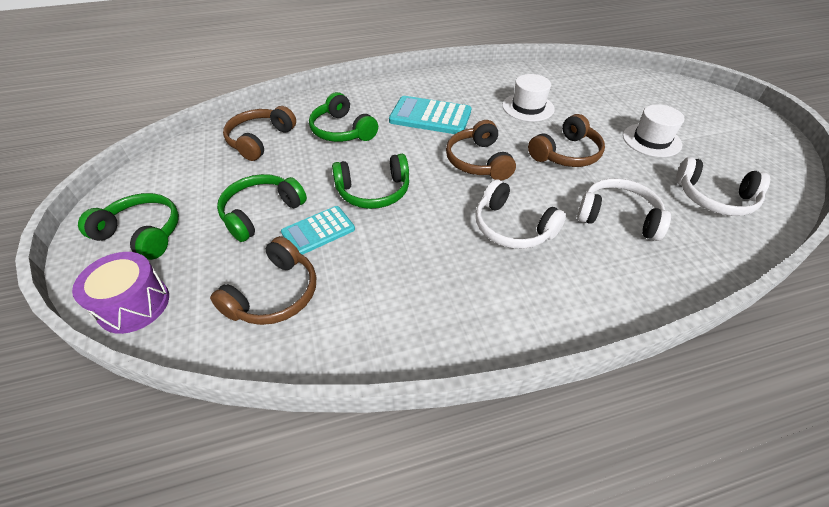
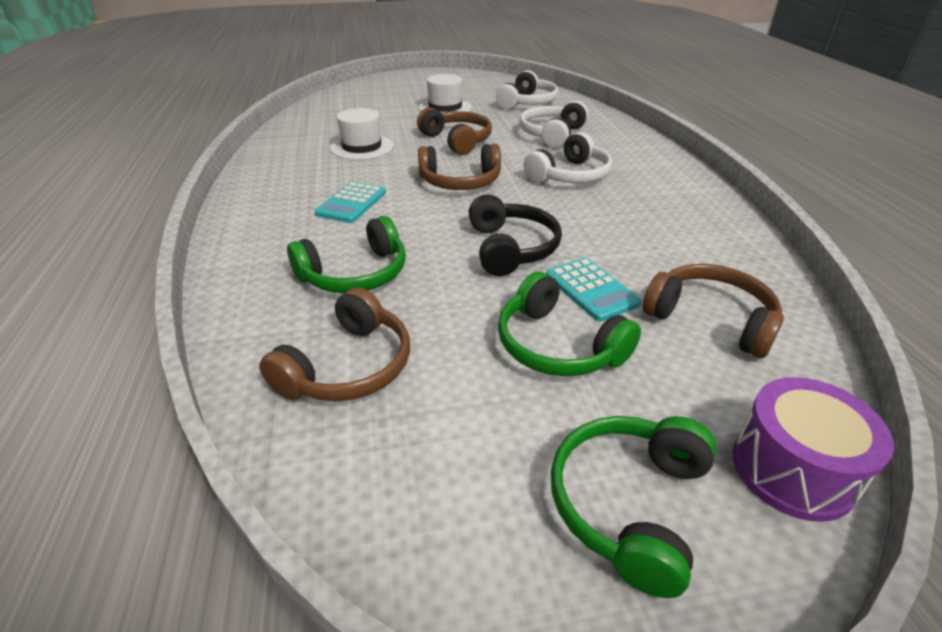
camera: 85 degrees left, 10 degrees down
(260, 140) = (348, 366): brown headphones -> brown headphones turned 90 degrees counterclockwise
(373, 191) = (511, 248): green headphones -> black headphones
(430, 116) = (351, 203): turquoise calculator -> turquoise calculator, size x0.66

